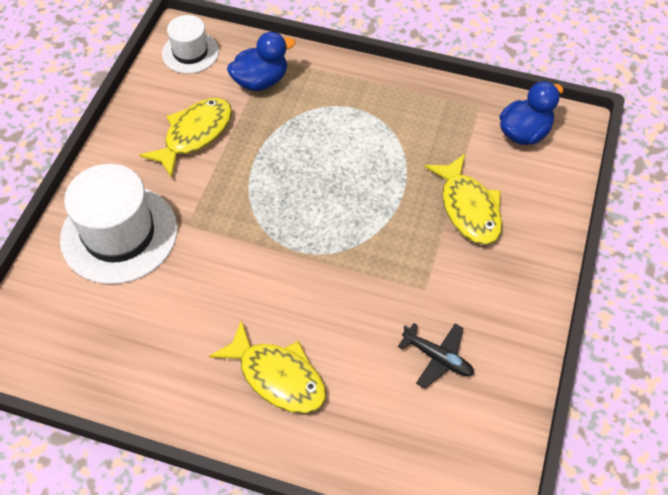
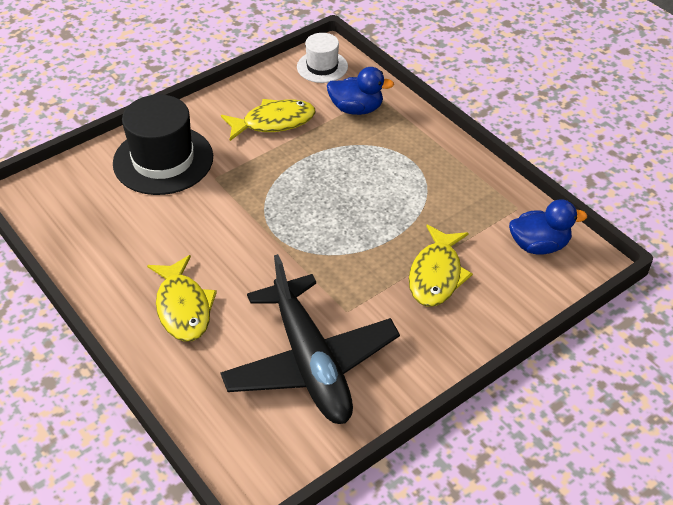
camera: 35 degrees right, 10 degrees down
(119, 234) = (163, 160): white hat -> black hat
(437, 358) = (310, 363): black plane -> black plane, size x2.44

